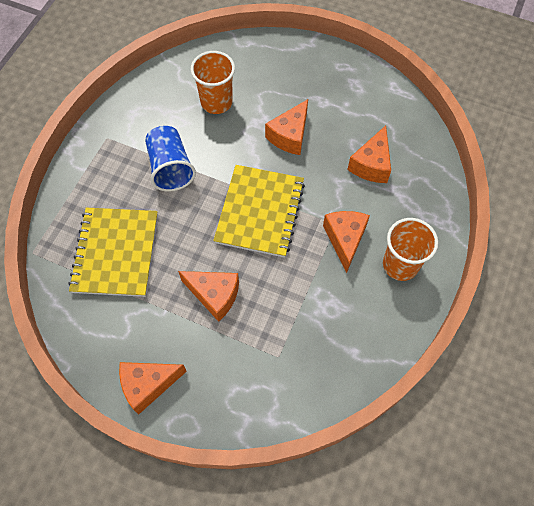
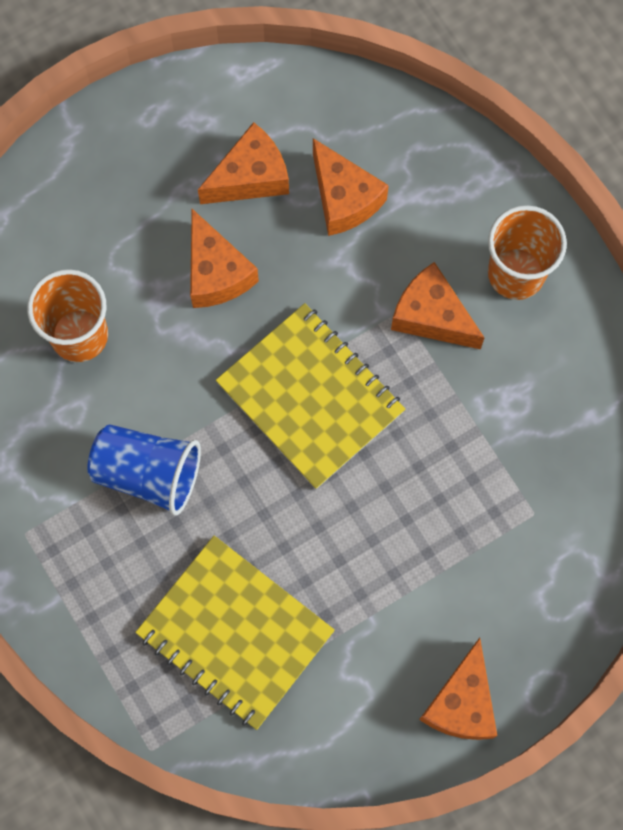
camera: 55 degrees left, 10 degrees up
(214, 295) = (394, 539): orange cheese -> orange cheese (250, 177)

